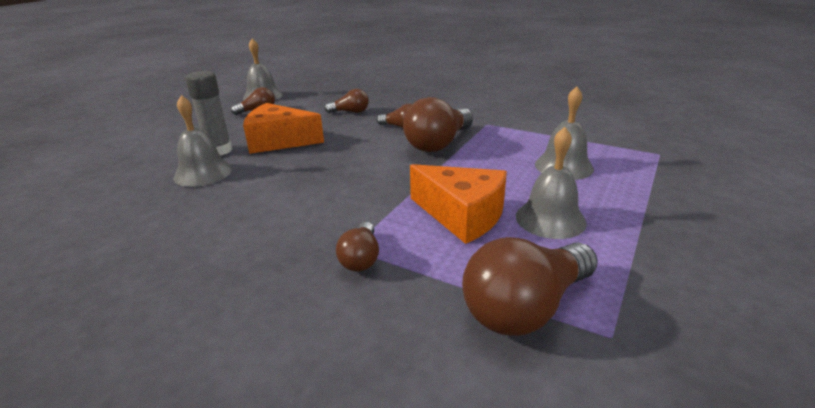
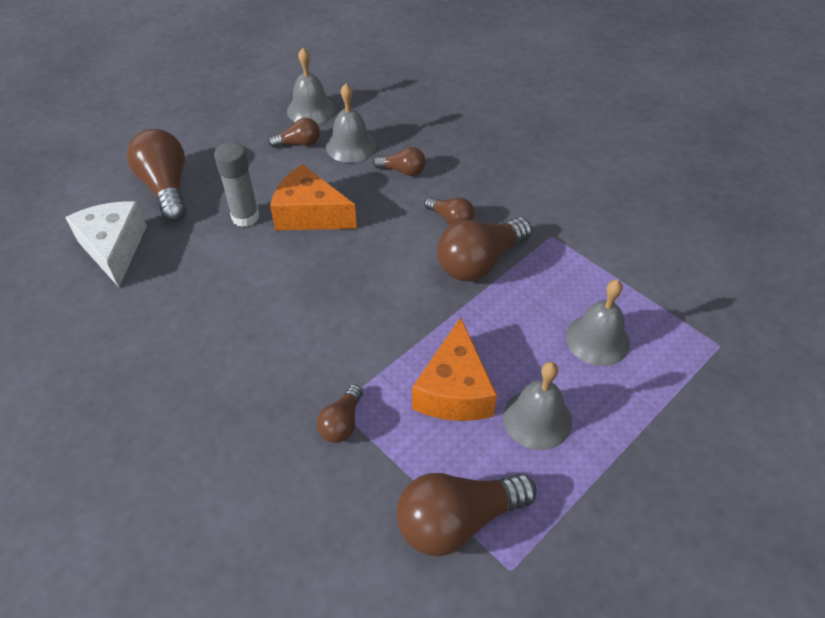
camera: 15 degrees right, 20 degrees up
(84, 186) = (114, 249): none -> white cheese
(138, 146) = (166, 188): none -> brown light bulb
(203, 173) = (225, 254): grey bell -> grey bell (351, 146)
(462, 215) = (454, 390): orange cheese -> orange cheese turned 45 degrees clockwise

